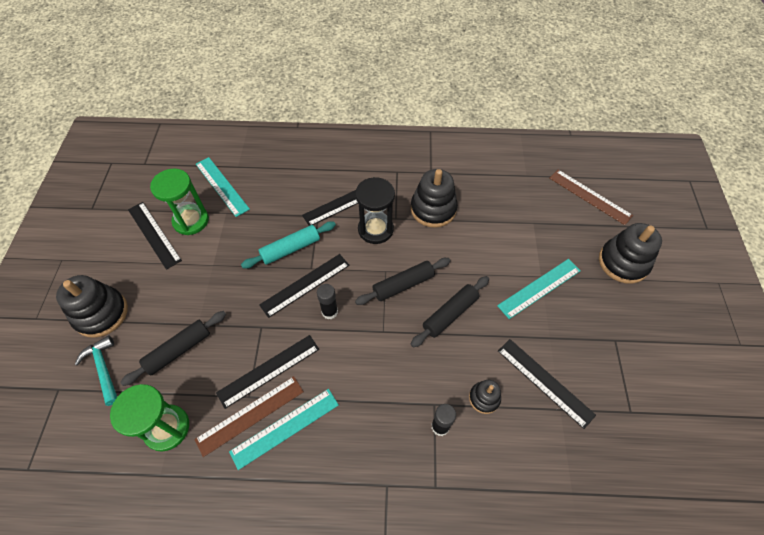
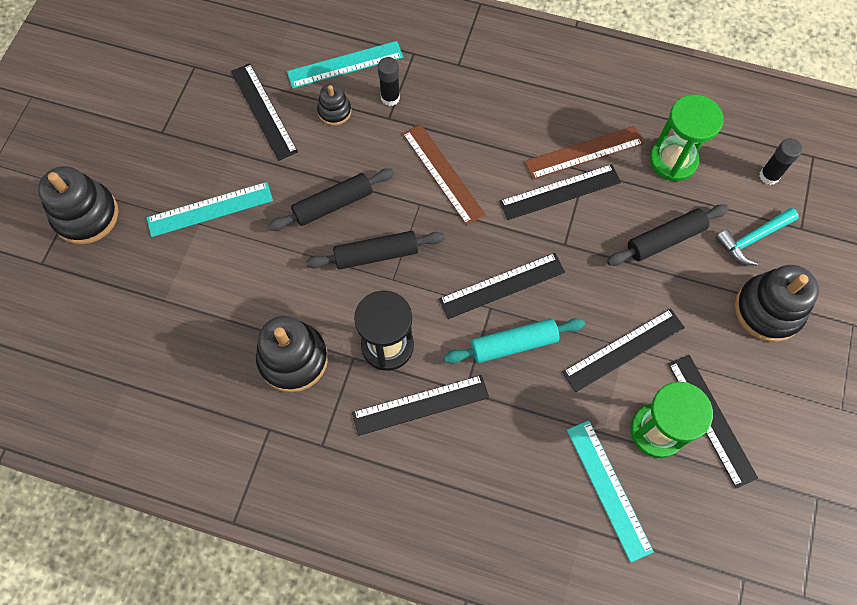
camera: 165 degrees left, 10 degrees up
(103, 368) = (752, 239): turquoise hammer -> turquoise hammer turned 75 degrees clockwise
(213, 262) = (624, 350): none -> black ruler
(285, 428) = (548, 132): turquoise ruler -> turquoise ruler (345, 64)
(329, 312) = (477, 242): black glue stick -> black glue stick (769, 176)
(589, 196) = (58, 322): brown ruler -> brown ruler (443, 173)

